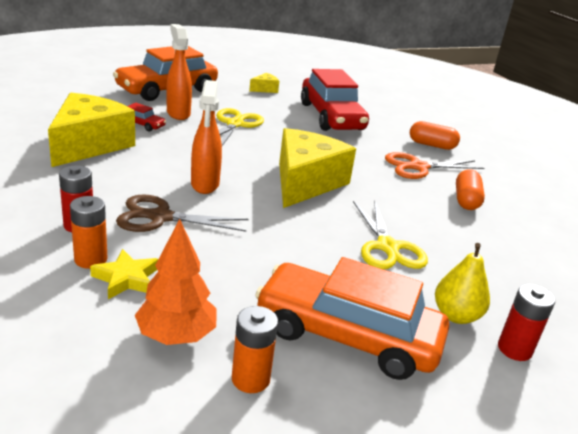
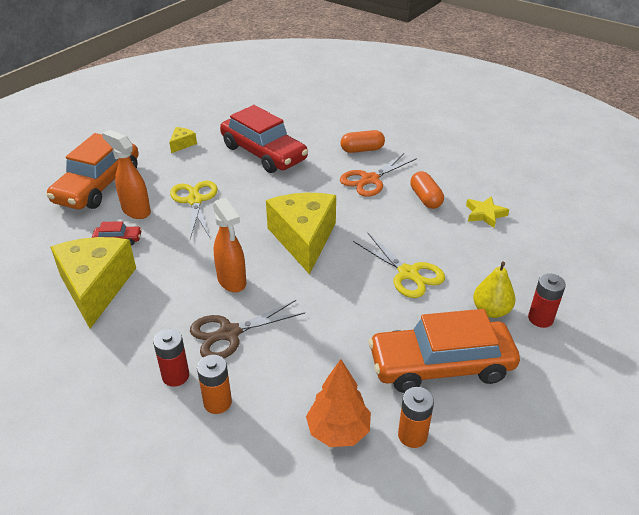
camera: 25 degrees left, 10 degrees up
(126, 279) = (260, 404): yellow star -> yellow star (485, 214)

